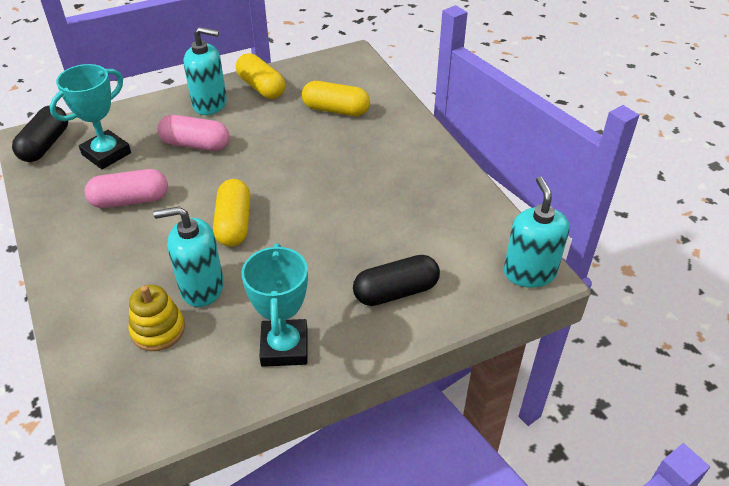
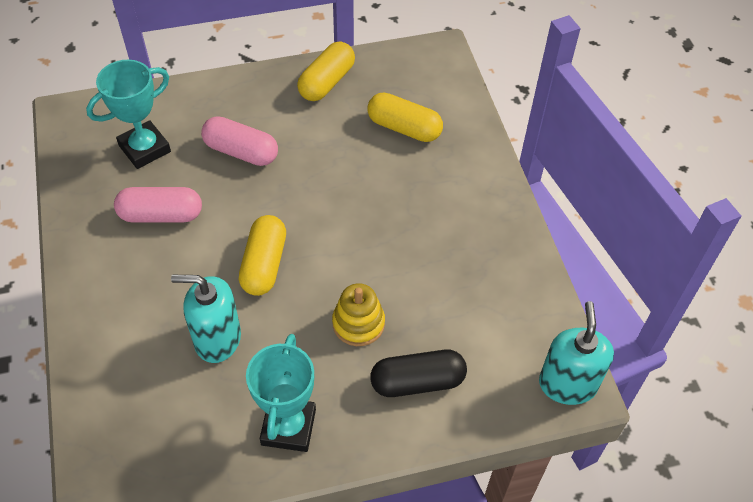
camera: 10 degrees right, 10 degrees up
(45, 145) = (82, 126): black capsule -> none
(158, 330) = (166, 382): yellow stacking toy -> yellow stacking toy (358, 323)
(210, 104) = (266, 97): turquoise soap dispenser -> none
(261, 87) = (327, 82): yellow capsule -> yellow capsule turned 60 degrees clockwise

